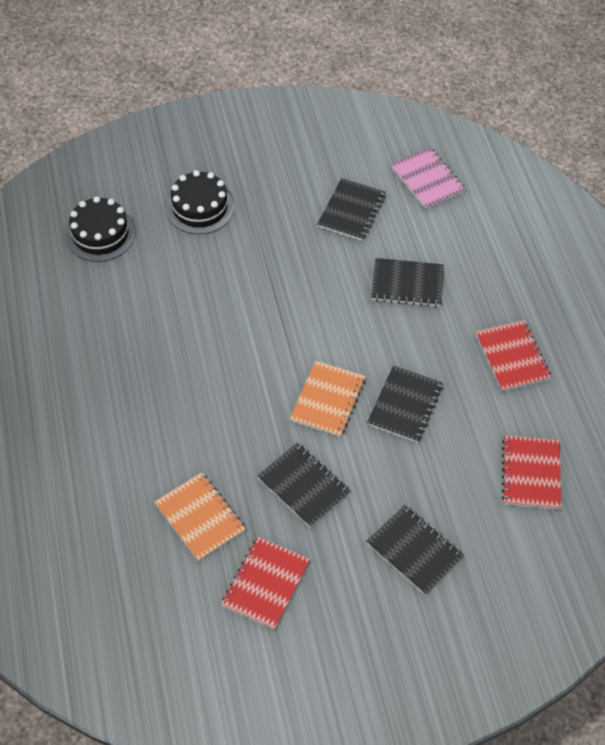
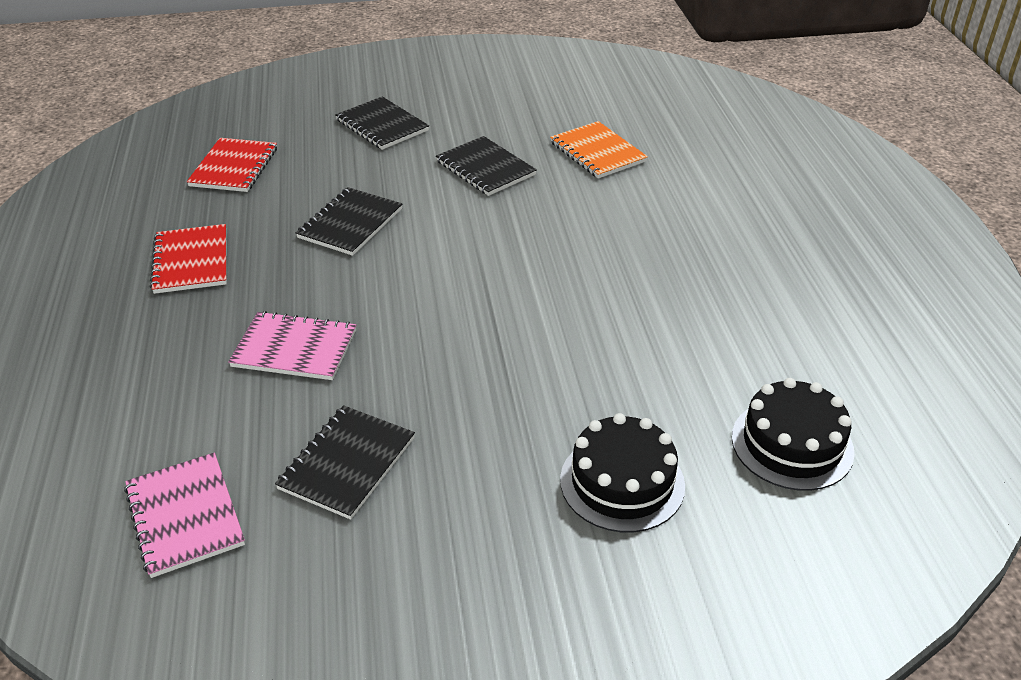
camera: 175 degrees left, 15 degrees down
(266, 584) = (531, 113): red notebook -> none
(327, 400) = (444, 231): orange notebook -> none
(407, 284) = (294, 348): black notebook -> pink notebook

